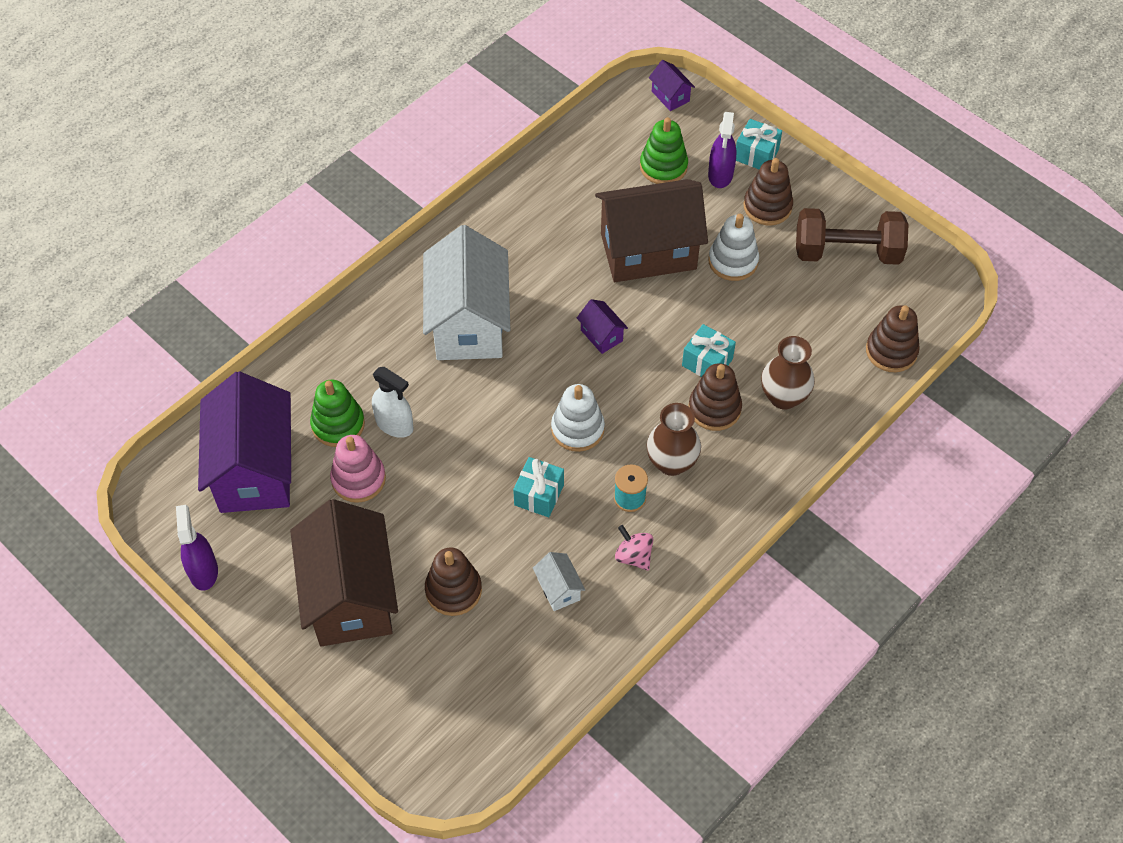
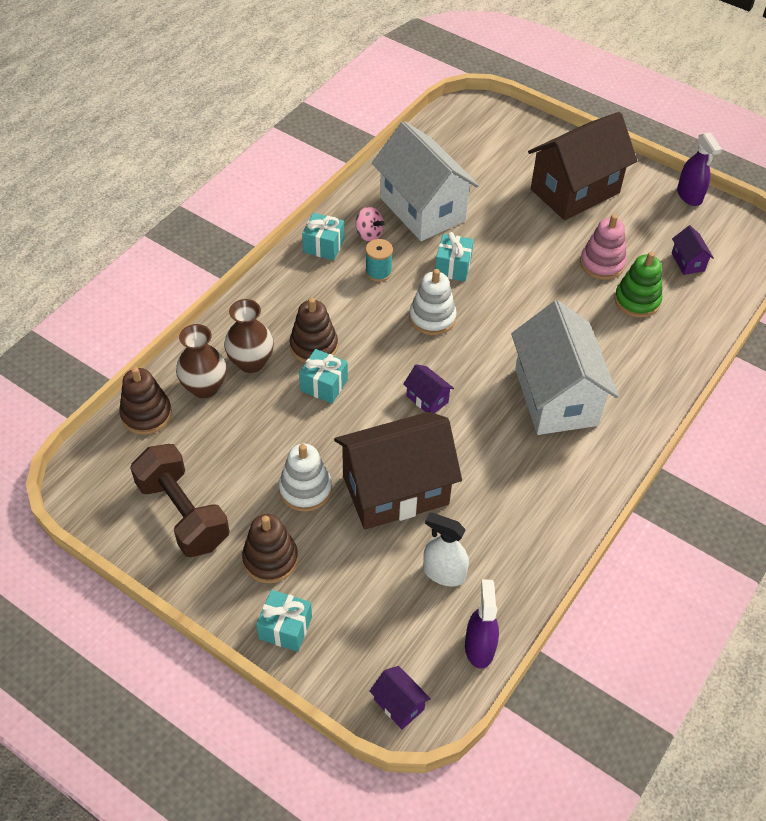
camera: 170 degrees right, 5 degrees down
(255, 469) = (687, 262): purple house -> purple house, size x0.41
(350, 596) = (575, 191): brown house -> brown house turned 75 degrees clockwise
(394, 424) = (589, 305): white spray bottle -> white spray bottle (443, 573)
(453, 590) = (500, 201): brown stacking toy -> none
(558, 589) = (422, 209): white house -> white house, size x2.45
(663, 166) = (393, 597): green stacking toy -> none
(671, 462) = (347, 300): brown vase -> brown vase (204, 387)
(692, 544) = (323, 246): none -> turquoise gift
(720, 175) = (326, 594): purple spray bottle -> purple spray bottle (479, 647)
(847, 252) = (183, 514): brown dumbbell -> brown dumbbell turned 60 degrees clockwise

